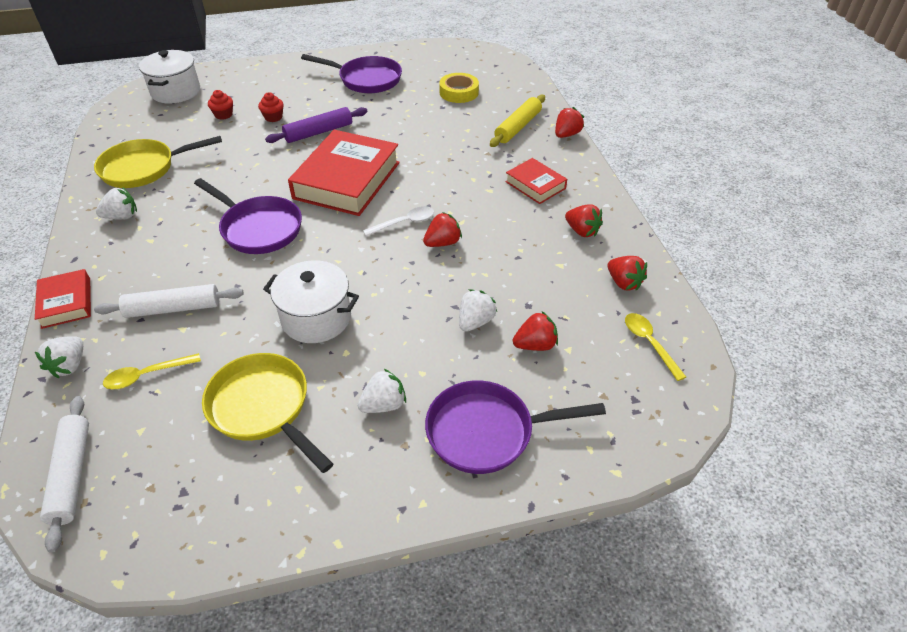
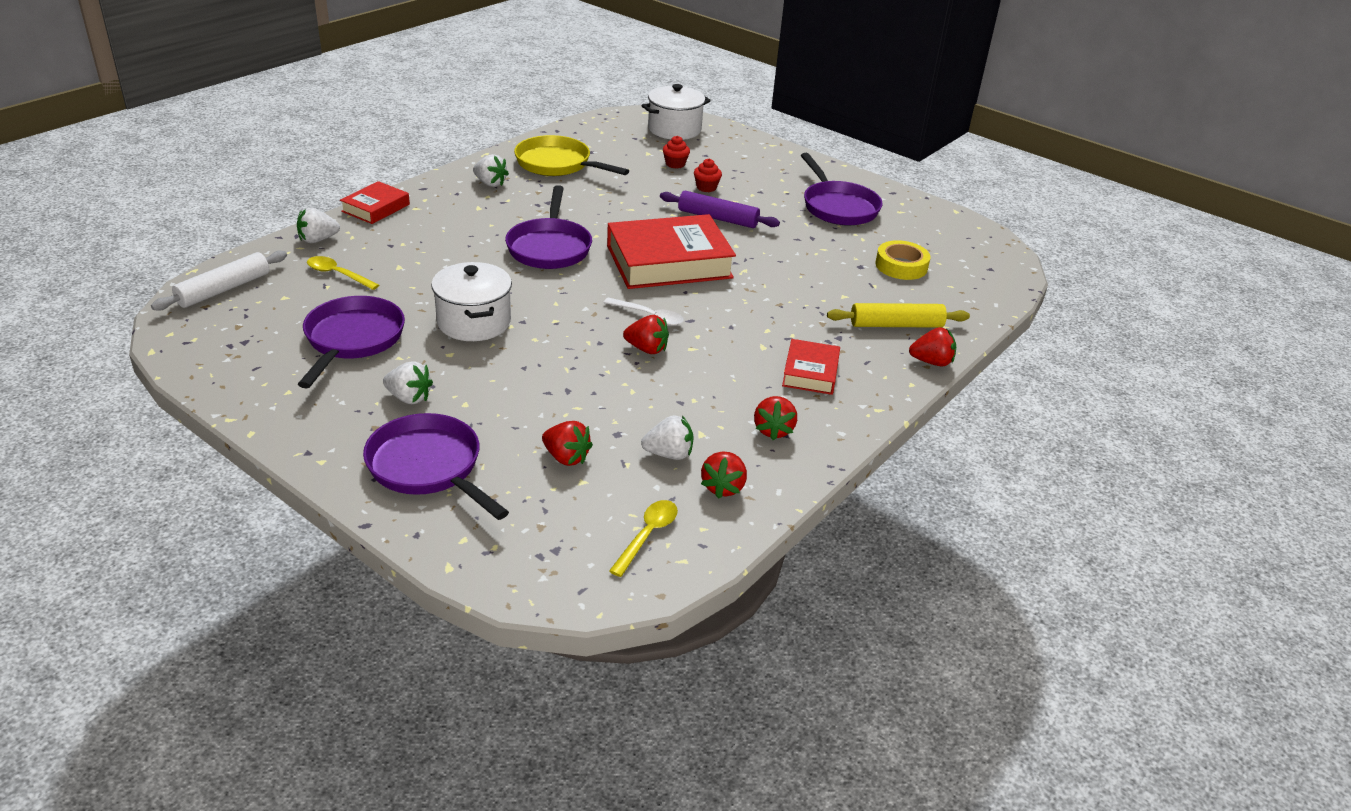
camera: 50 degrees right, 10 degrees down
(173, 308) = (416, 253): white rolling pin -> none
(263, 407) = (352, 340): yellow pan -> purple pan
(475, 322) = (559, 409): white strawberry -> white strawberry (669, 454)

